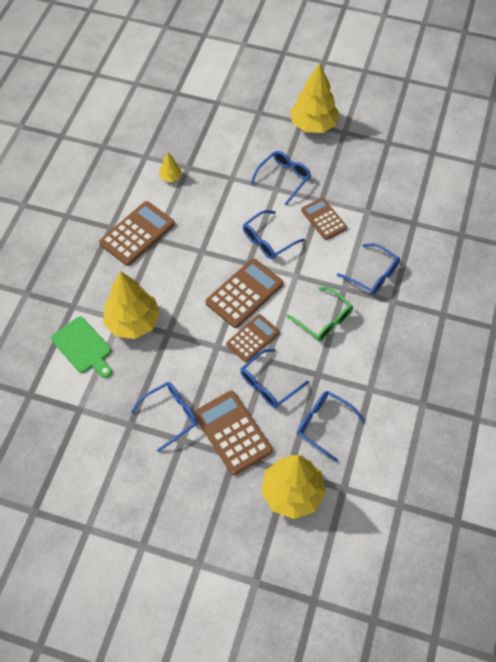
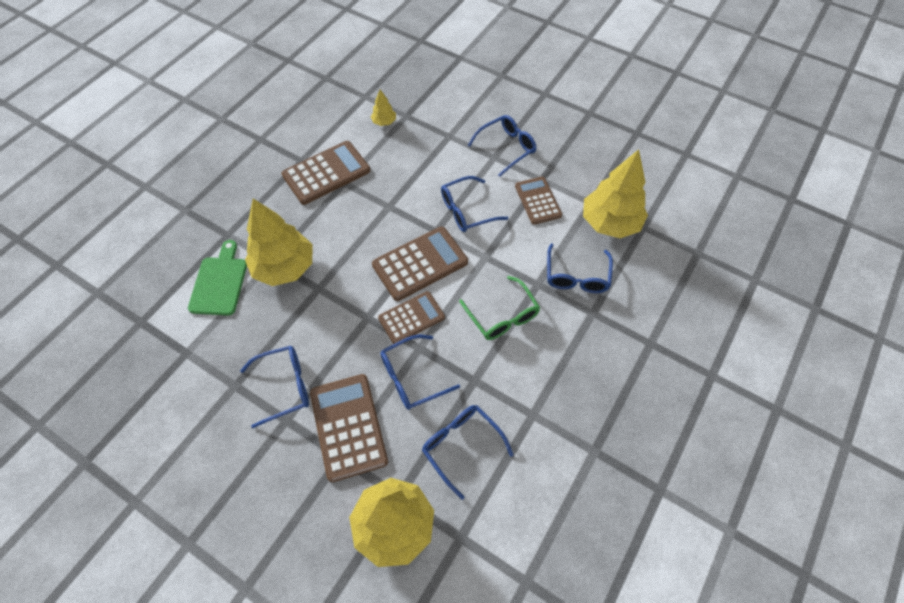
camera: 15 degrees right, 0 degrees up
(83, 347) = (219, 282): green cutting board -> green cutting board turned 150 degrees counterclockwise
(313, 125) = (557, 99): yellow tree -> yellow tree (610, 223)
(372, 274) = (576, 275): blue glasses -> blue glasses turned 45 degrees clockwise

